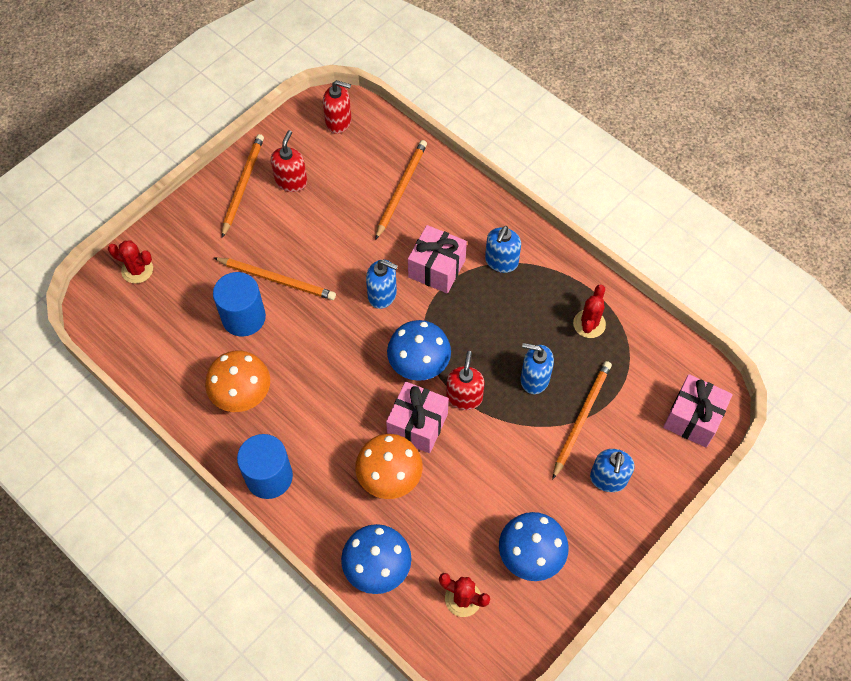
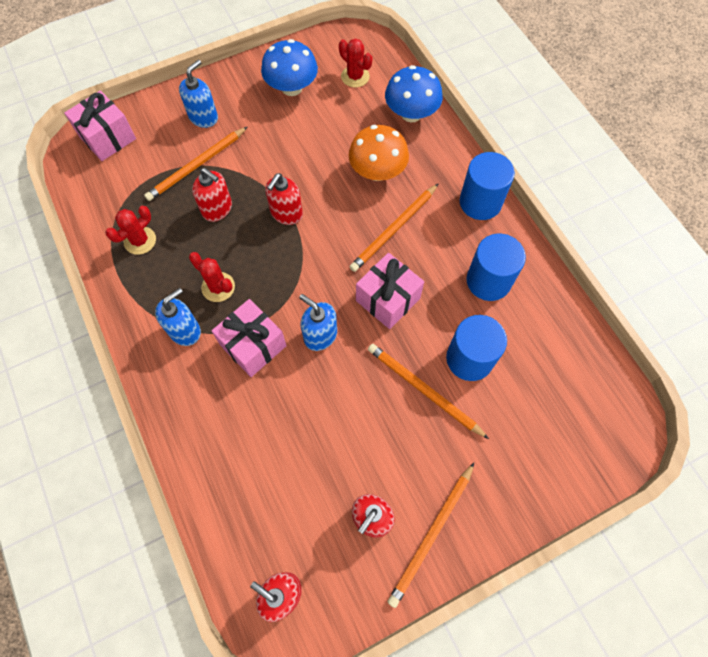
camera: 160 degrees left, 5 degrees up
(137, 270) = (577, 457): red cactus -> red cactus (218, 287)
(242, 394) = (488, 281): orange mushroom -> blue cylinder
(401, 189) = (247, 458): orange pencil -> orange pencil (394, 229)
(417, 425) = (337, 203): pink gift -> pink gift (388, 299)
(419, 363) = (313, 255): blue mushroom -> none
(534, 379) = (217, 209): blue soap dispenser -> red soap dispenser

